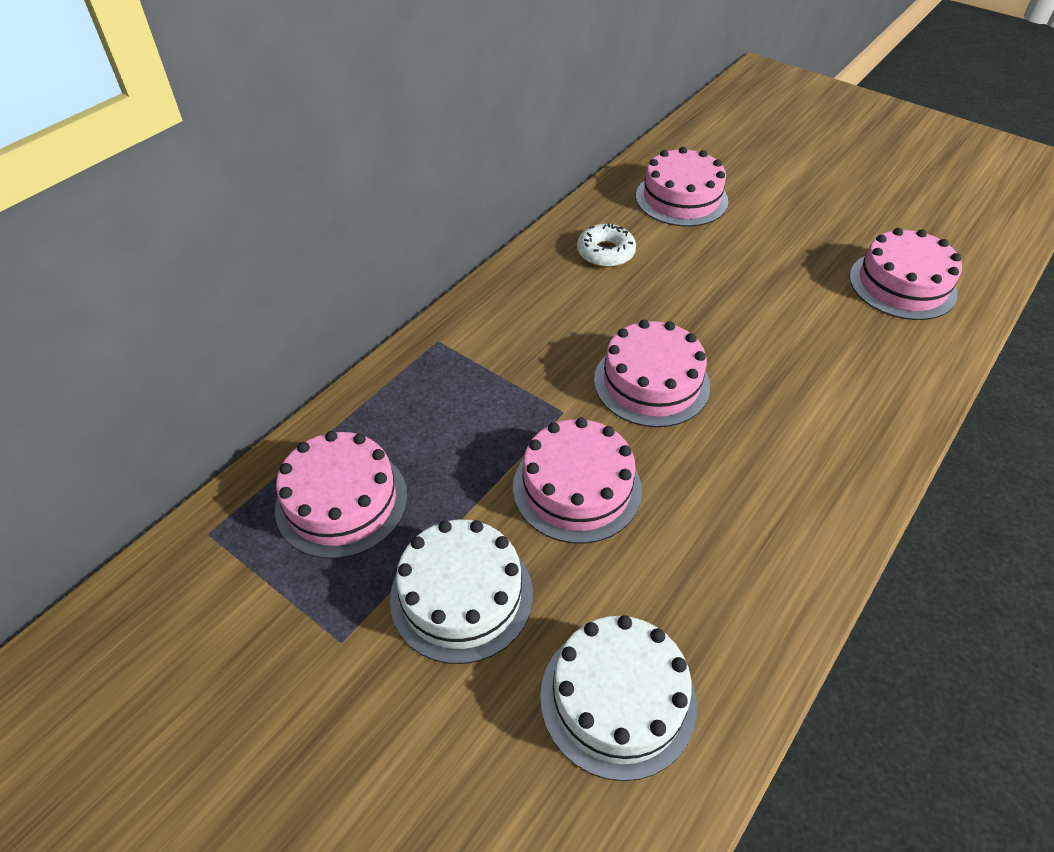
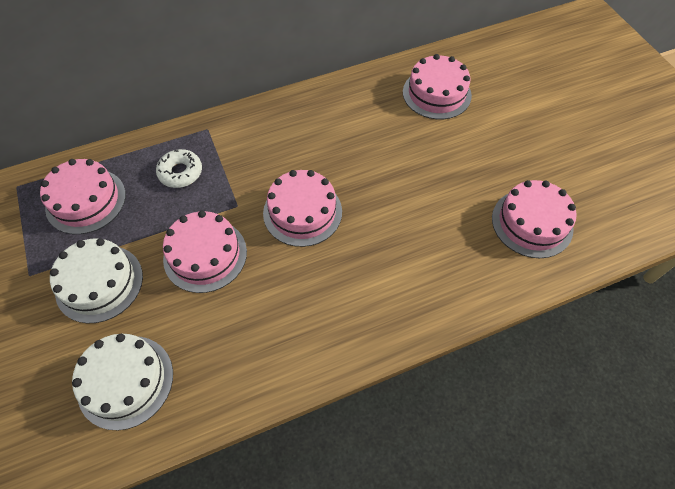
camera: 30 degrees right, 10 degrees up
(605, 252) = (352, 112): white donut -> white donut (180, 172)

